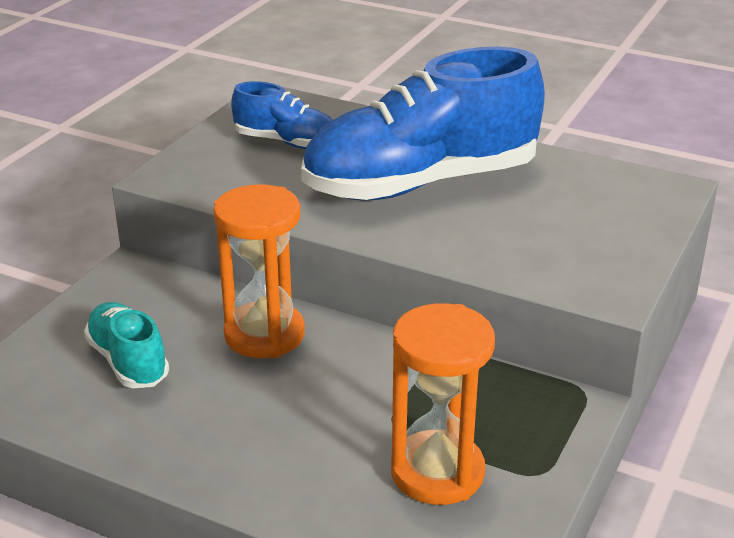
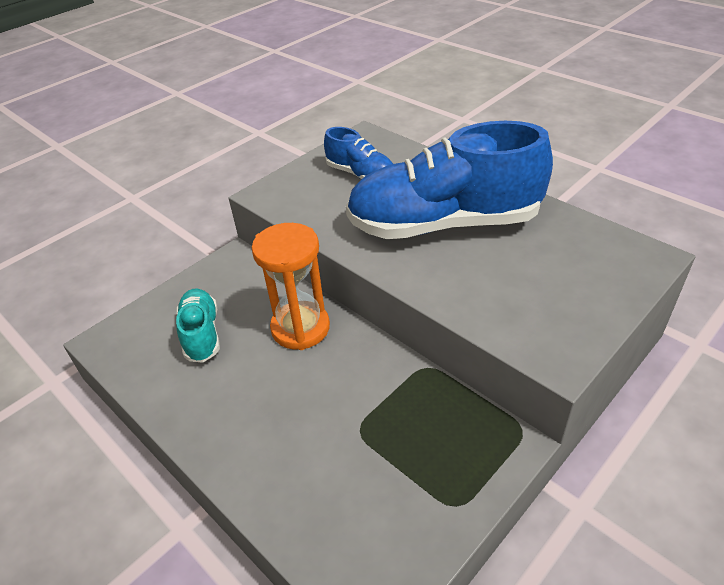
camera: 20 degrees right, 10 degrees up
(437, 472) = (375, 484): orange hourglass -> none

